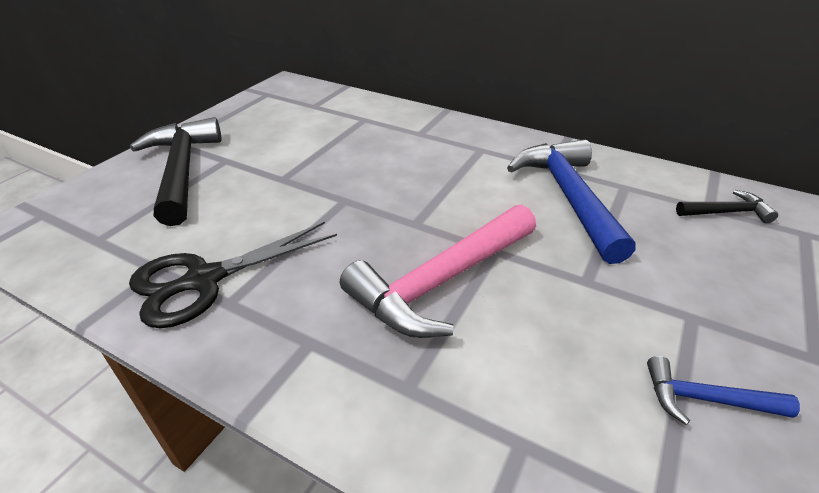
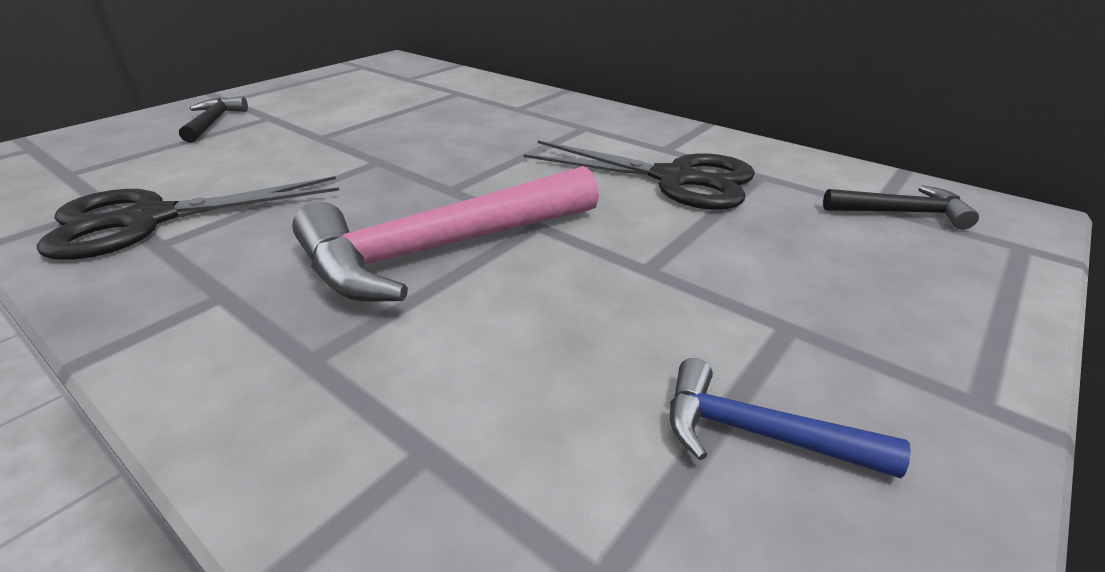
camera: 10 degrees right, 5 degrees down
(182, 170) = (214, 122): black hammer -> black hammer, size x0.48
(568, 196) = (674, 179): blue hammer -> black scissors

